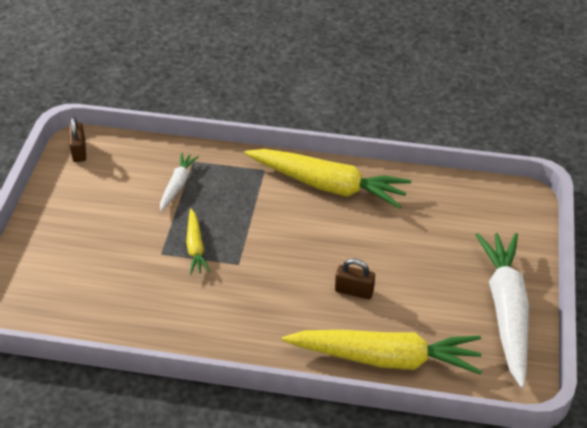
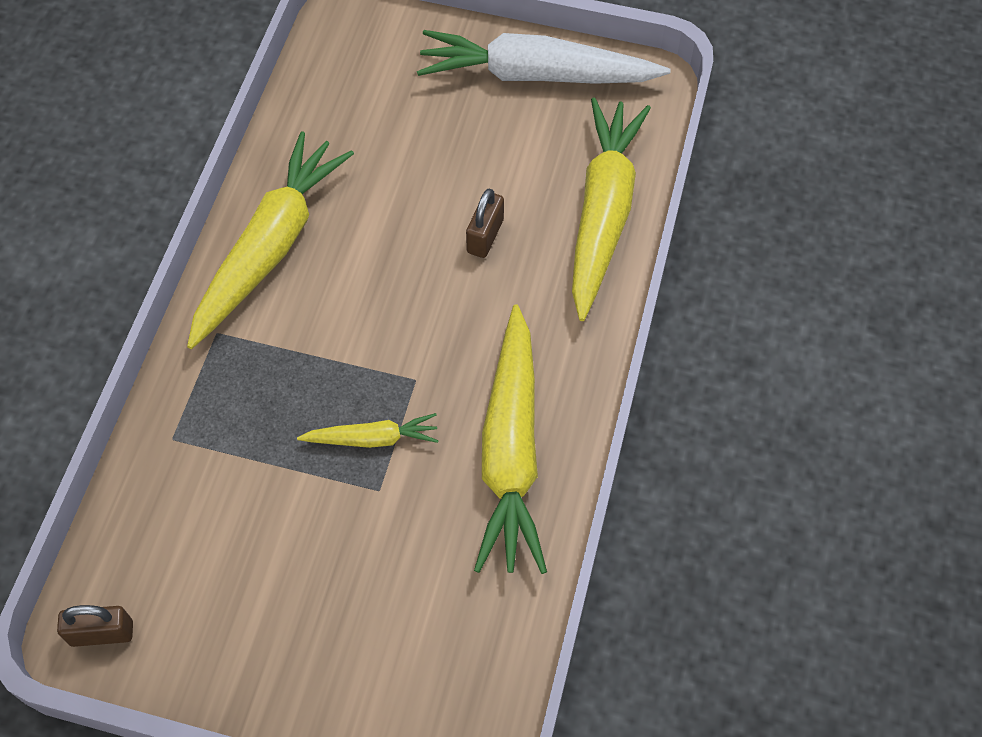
camera: 85 degrees left, 15 degrees up
(177, 185) = (227, 464): white carrot -> none
(188, 316) = (511, 451): none -> yellow carrot

